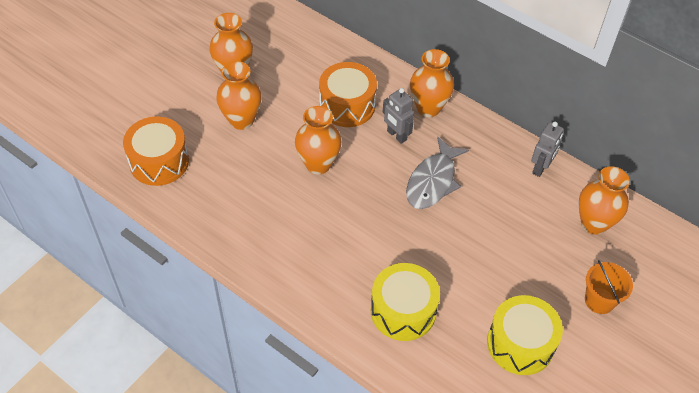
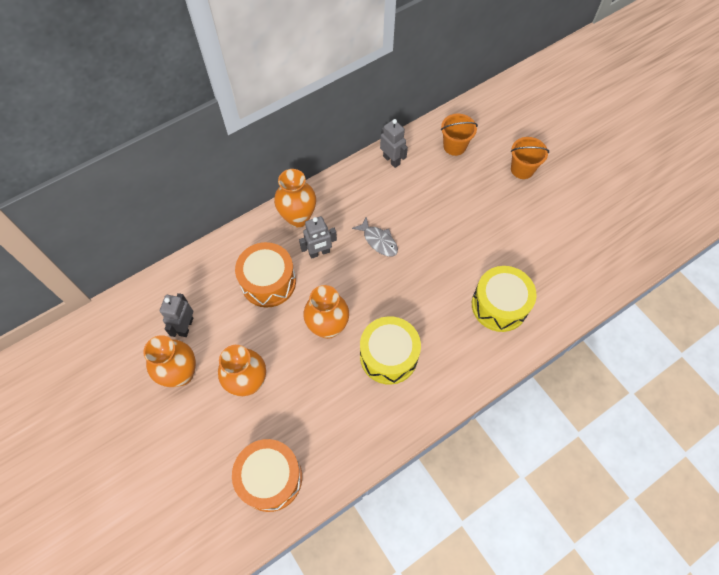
camera: 70 degrees left, 10 degrees up
(279, 61) = (186, 326): none -> grey robot
(433, 181) = (378, 241): grey fish -> grey fish, size x0.63
(520, 343) = (546, 233): yellow drum -> yellow drum (388, 356)
(594, 223) = (454, 146): orange vase -> orange bucket

